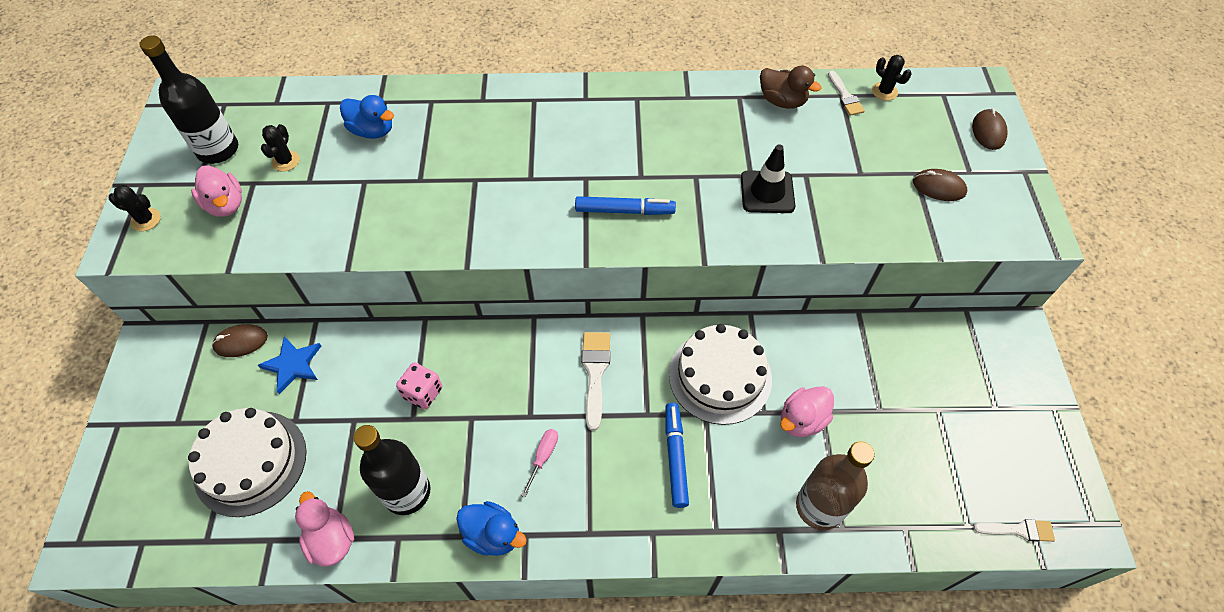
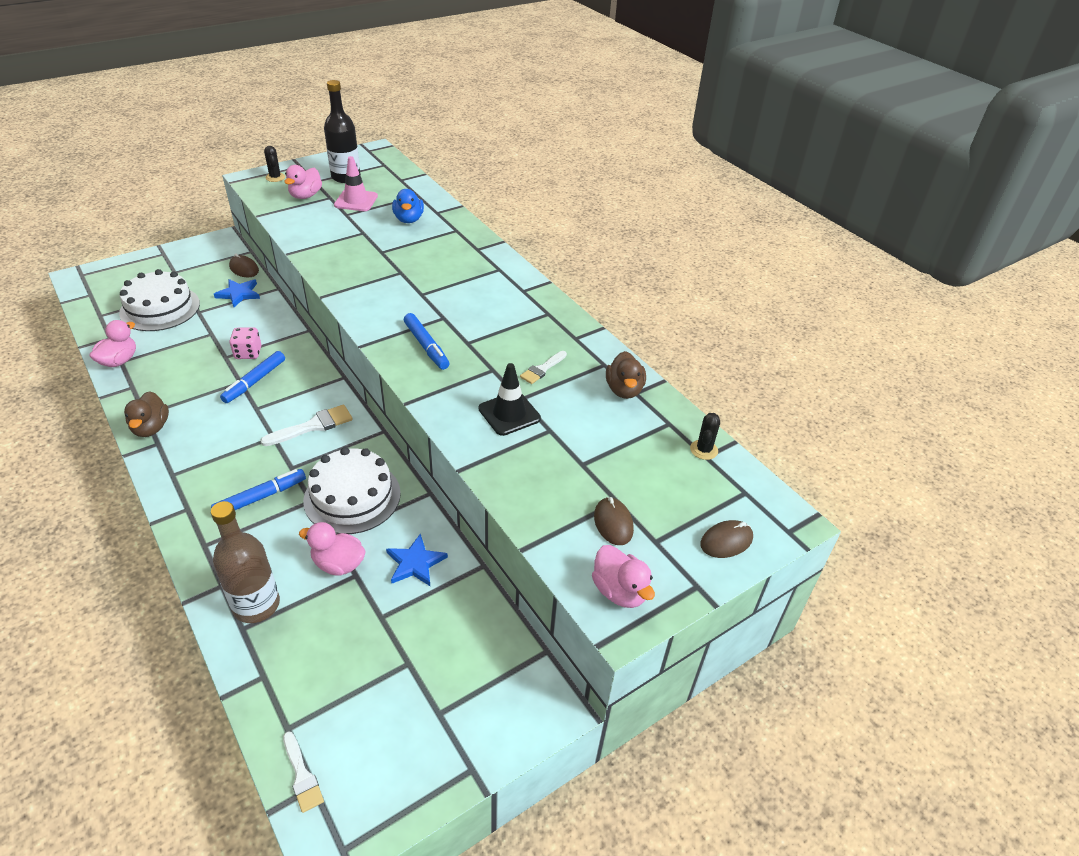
camera: 55 degrees right, 15 degrees down
(285, 161) = (356, 201): black cactus -> pink traffic cone
(407, 492) = (167, 377): black bottle -> none
(481, 403) = (254, 381): none -> blue marker
(493, 535) = (151, 428): blue duck -> brown duck
(543, 457) = (225, 427): pink screwdriver -> none
(831, 359) = (415, 563): none -> blue star
(845, 96) = (670, 426): white brush -> white brush (542, 369)
(1011, 218) = (619, 591): none -> pink duck

